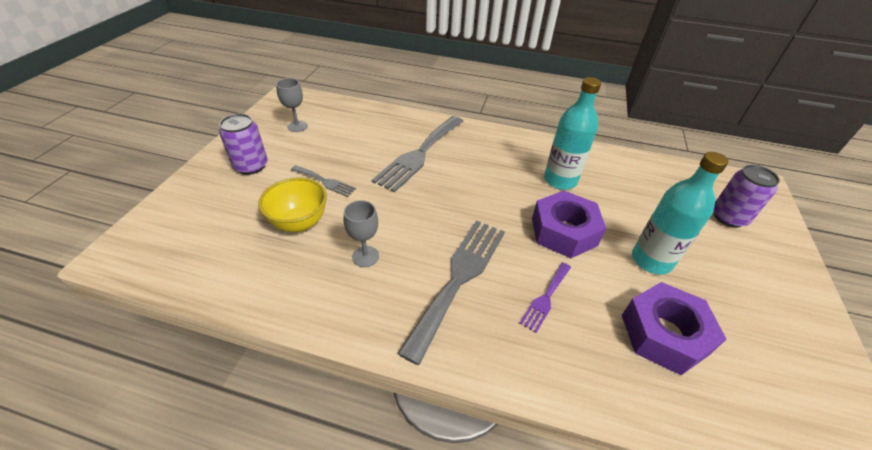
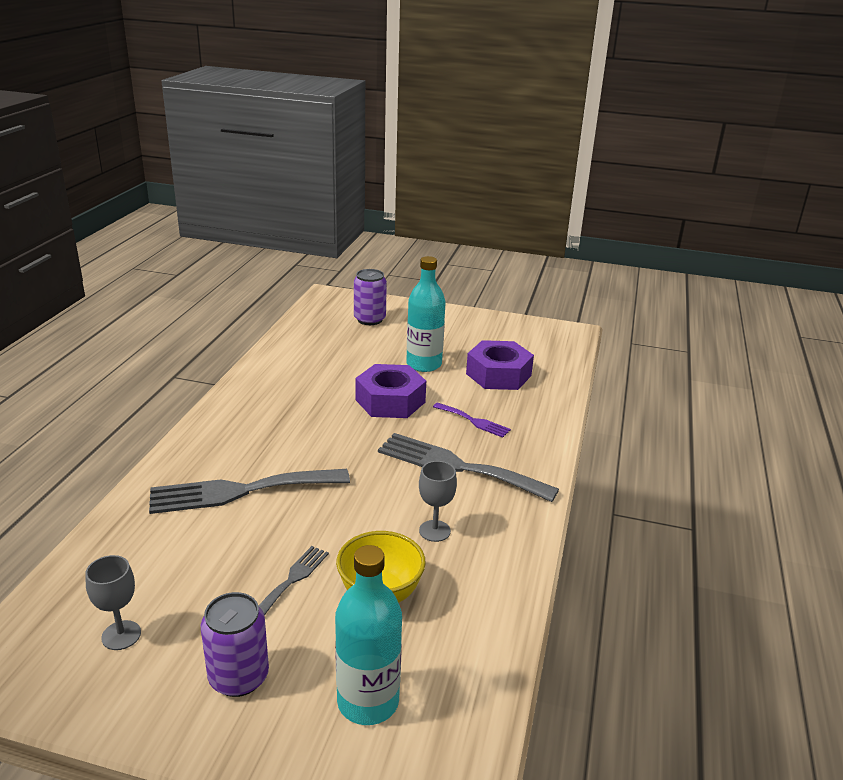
camera: 90 degrees left, 15 degrees down
(419, 154) = (240, 491): grey fork -> grey fork turned 135 degrees clockwise
(560, 180) = (310, 392): turquoise bottle -> turquoise bottle (368, 701)

